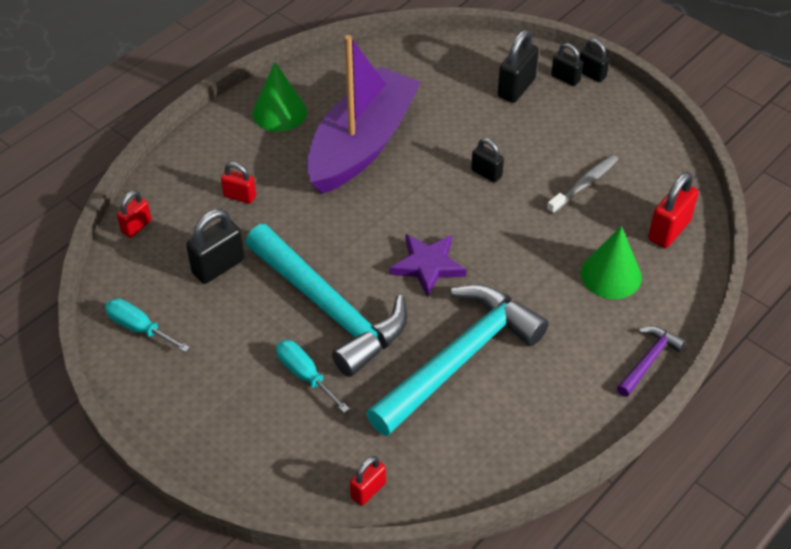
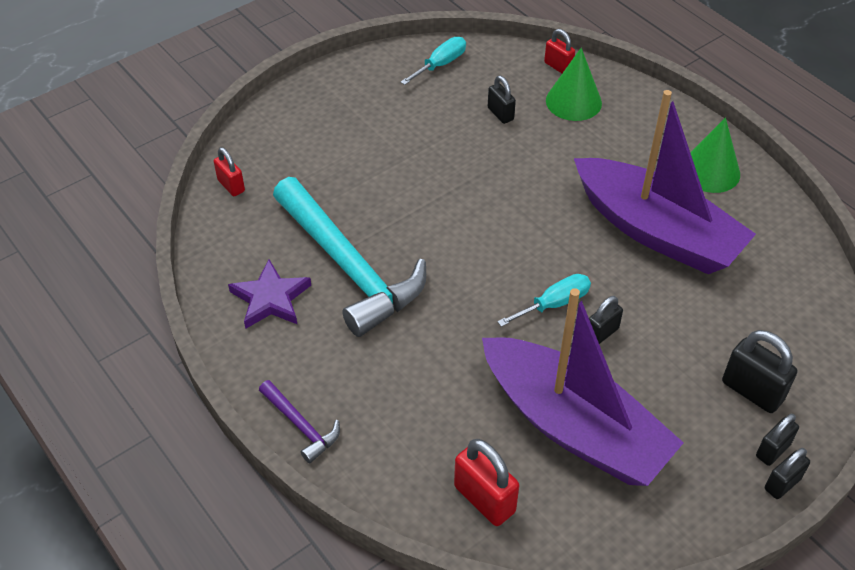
camera: 100 degrees right, 0 degrees up
(218, 266) = (500, 114): black padlock -> black padlock, size x0.62
(240, 196) = (588, 133): red padlock -> none
(305, 375) = (362, 159): turquoise screwdriver -> turquoise screwdriver (554, 304)
(330, 309) = (433, 182): turquoise hammer -> none
(428, 266) = (472, 261): purple star -> purple star (271, 299)
(584, 184) = (573, 426): grey toothbrush -> purple boat
(611, 275) = (427, 420): green cone -> green cone (573, 101)

